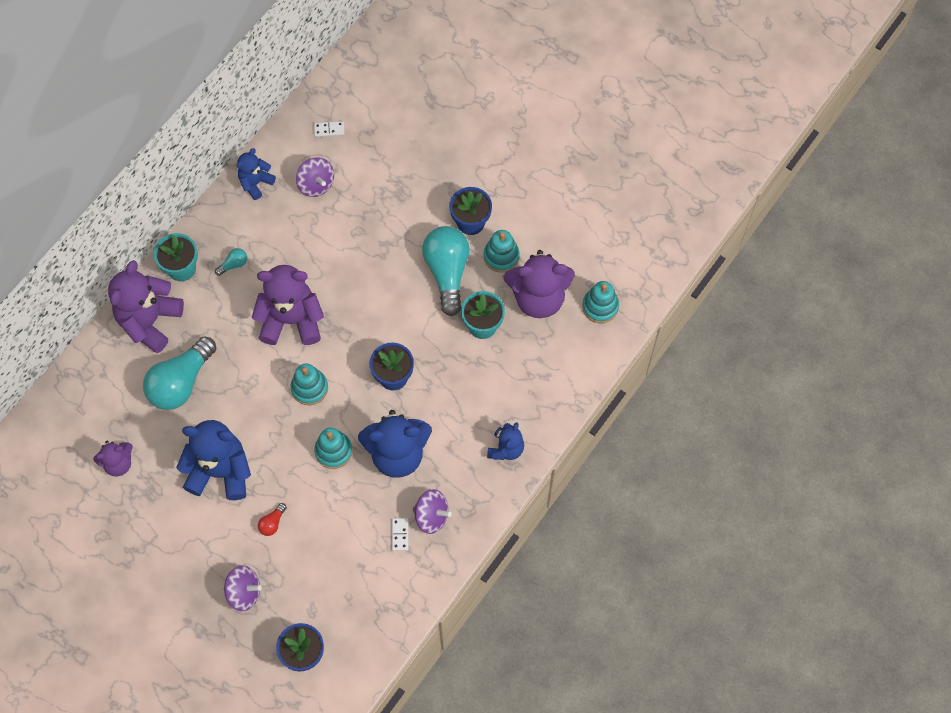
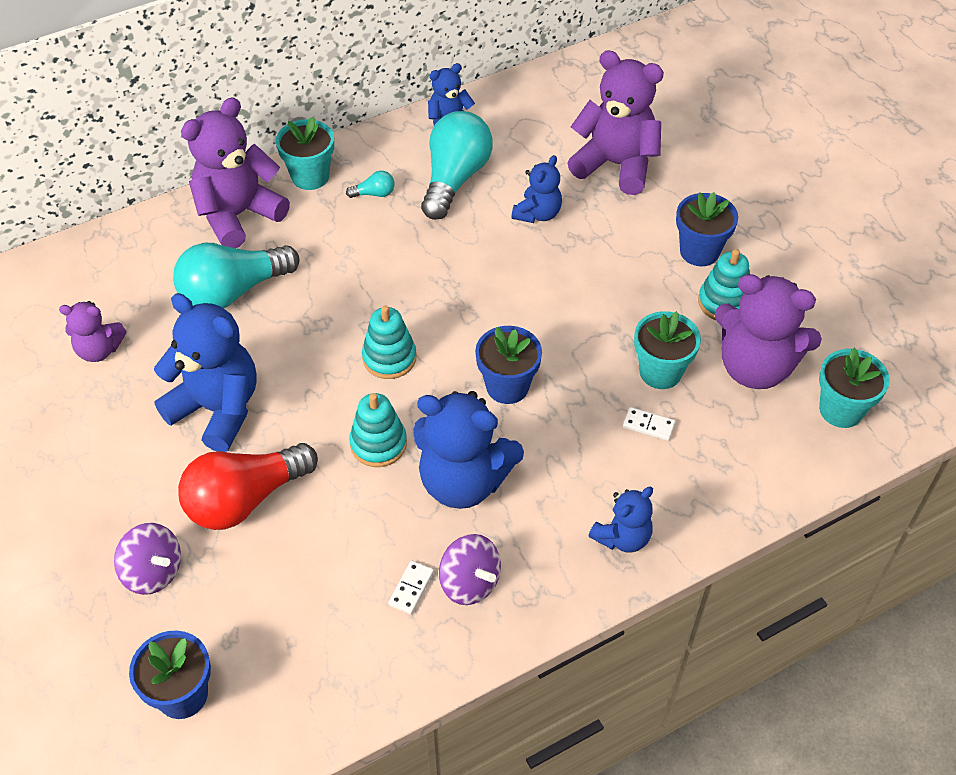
camera: 25 degrees right, 15 degrees down
(272, 523) = (245, 499): red light bulb -> red light bulb, size x2.44
(291, 320) = (410, 275): purple teddy bear -> purple teddy bear (615, 164)
(316, 184) = (521, 149): purple spinning top -> none
(329, 130) = (566, 102): white domino -> white domino (648, 425)
(352, 235) = (537, 214): none -> blue teddy bear
(447, 272) = (641, 295): turquoise light bulb -> turquoise light bulb (454, 179)
(600, 307) = (841, 410): turquoise stacking toy -> turquoise flower pot

